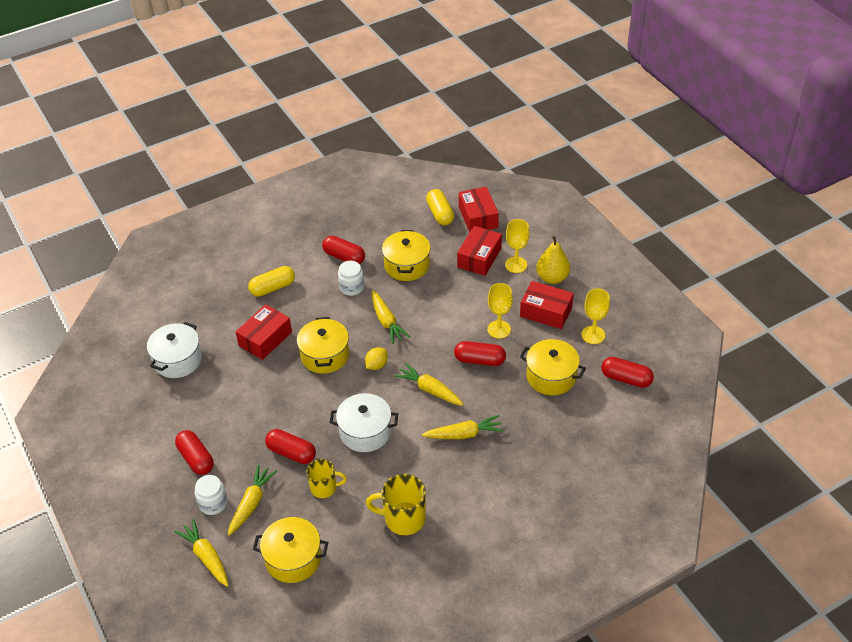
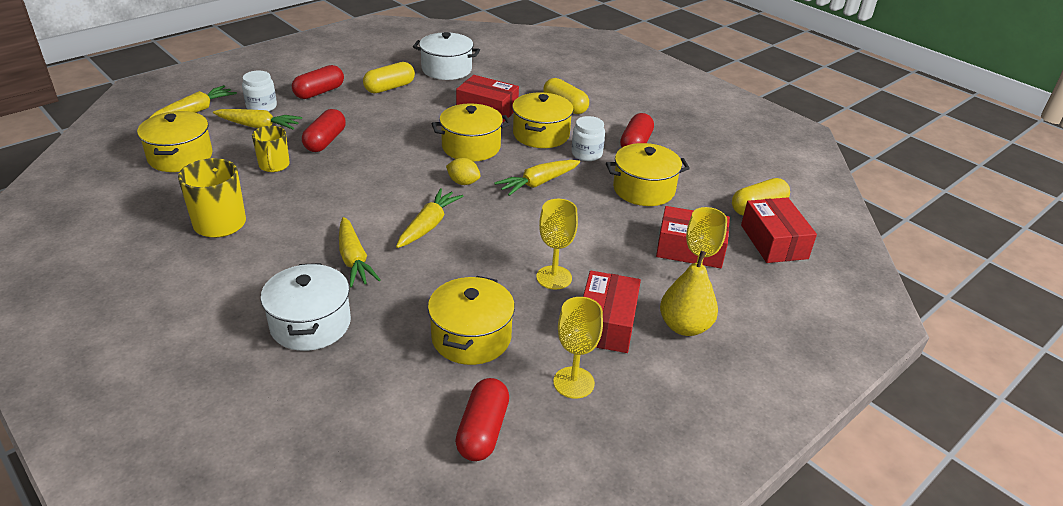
camera: 75 degrees right, 10 degrees down
(202, 404) = (389, 88): none -> yellow capsule
(316, 310) = (541, 134): none -> yellow pot
(365, 432) = (356, 184): white pot -> white pot (310, 324)
(478, 217) = (773, 242): red box -> red box turned 75 degrees counterclockwise
(479, 360) = (489, 264): red capsule -> none

